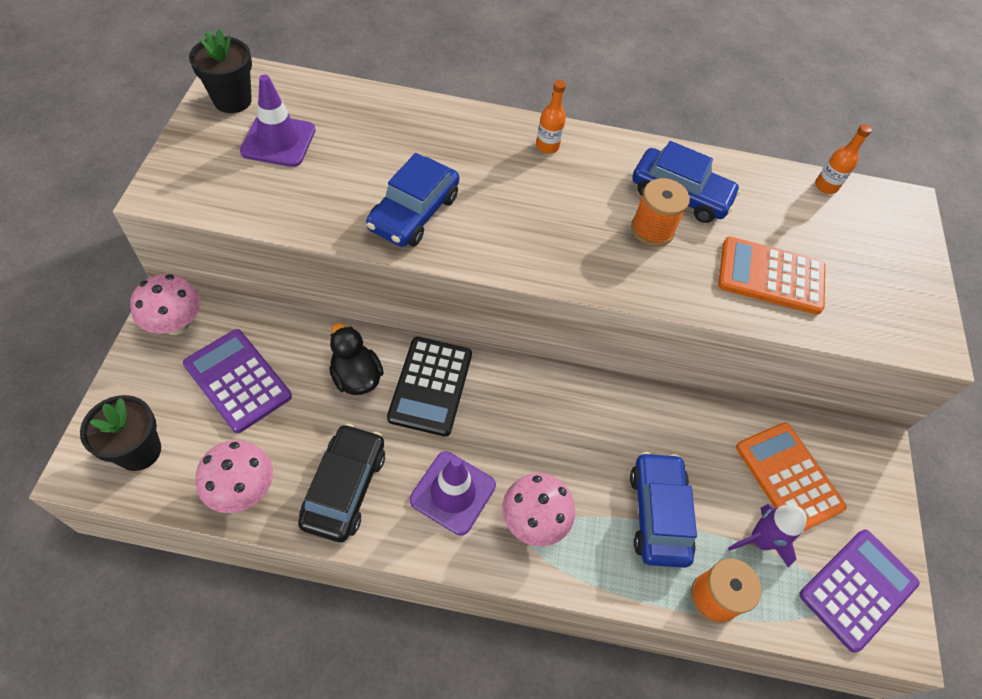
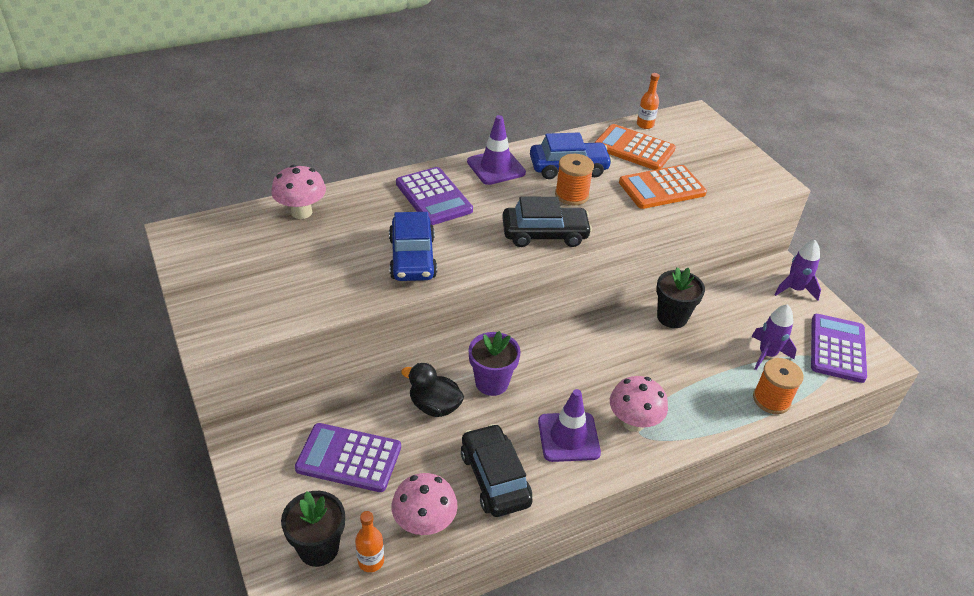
camera: 30 degrees left, 15 degrees down
(176, 324) = (260, 449): pink mushroom -> pink mushroom (301, 212)
(232, 100) = (200, 250): black flower pot -> black flower pot (672, 317)
(278, 141) = (266, 260): purple traffic cone -> purple traffic cone (496, 167)
(430, 386) = (492, 383): black calculator -> purple flower pot
(499, 155) = (433, 197): none -> purple calculator
(547, 146) = (459, 177): orange bottle -> orange bottle (371, 561)
(577, 260) = (544, 234): none -> black car
(658, 514) = (700, 374): blue car -> none
(788, 477) = (751, 311): orange calculator -> orange calculator (634, 148)
(870, 483) = (794, 289): none -> purple rocket

